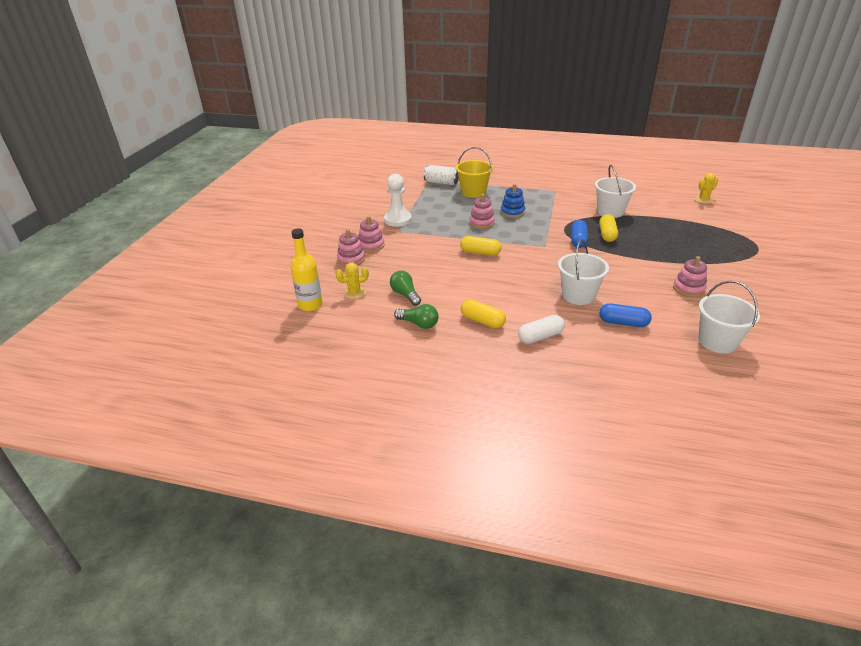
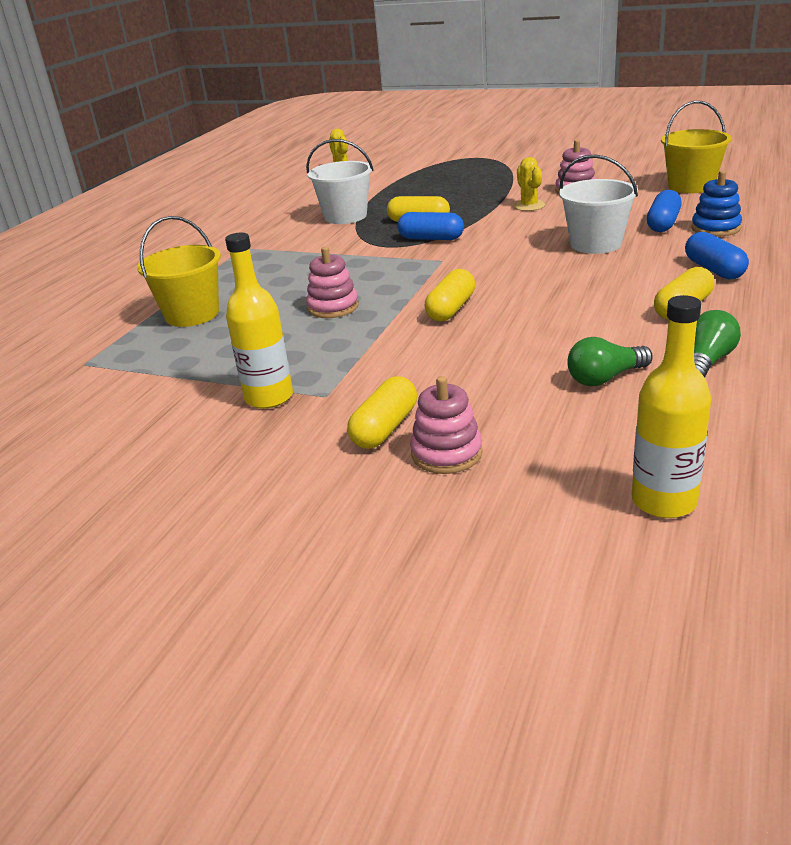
camera: 80 degrees left, 5 degrees down
(354, 293) = (602, 439): yellow cactus -> yellow cactus (529, 206)
(371, 245) = (385, 428): pink stacking toy -> yellow capsule
(397, 220) = (269, 397): white pawn -> yellow bottle
(441, 183) = (113, 348): white can -> none
(512, 212) = (304, 281): blue stacking toy -> blue stacking toy (715, 228)
(540, 337) = (714, 269): white capsule -> blue capsule
(717, 341) = (691, 186): white bucket -> yellow bucket

